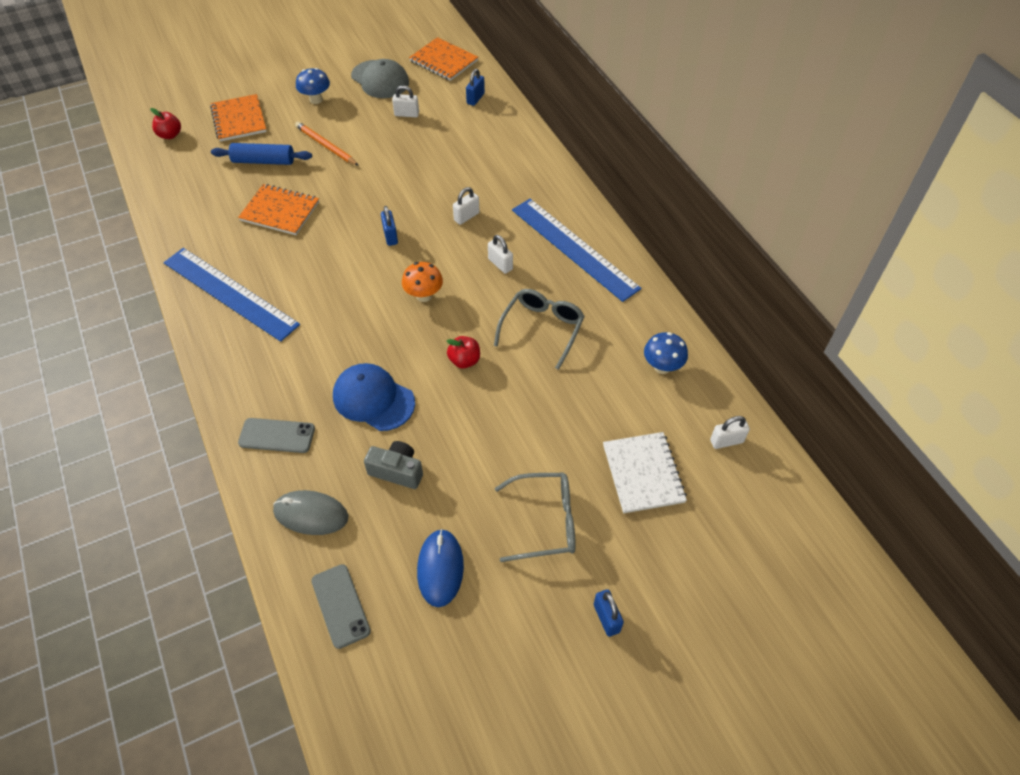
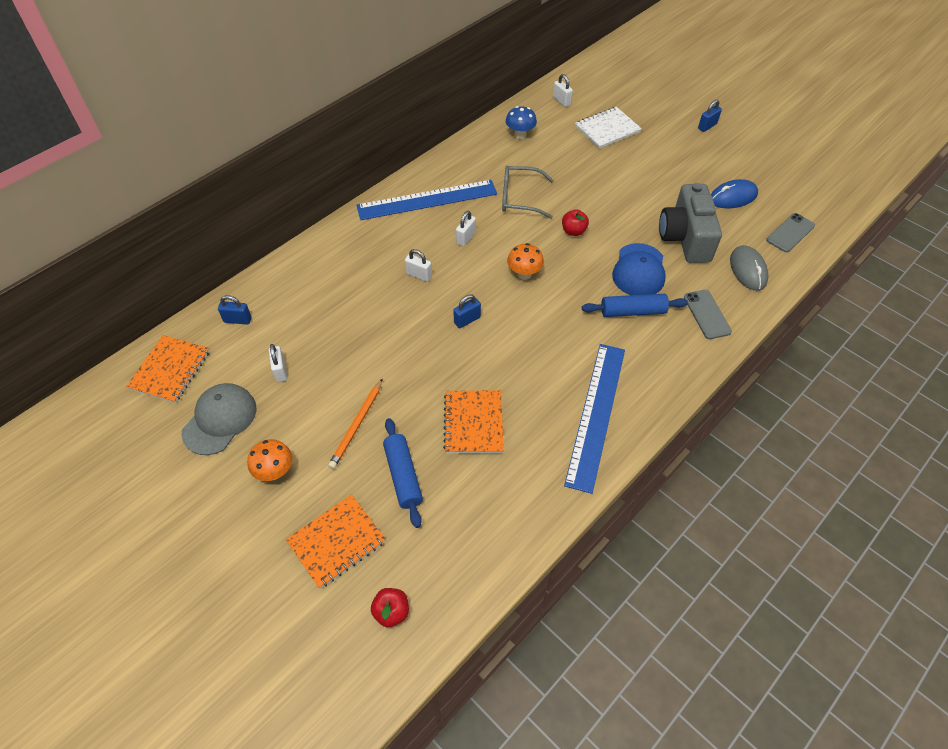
camera: 110 degrees left, 0 degrees up
(316, 100) = (275, 471): blue mushroom -> orange mushroom
(322, 369) = (633, 311): none -> blue rolling pin
(397, 471) = (685, 238): grey camera -> grey camera, size x1.80
(545, 521) = (669, 161): grey glasses -> none
(574, 248) = (427, 200): blue ruler -> blue ruler turned 45 degrees clockwise

